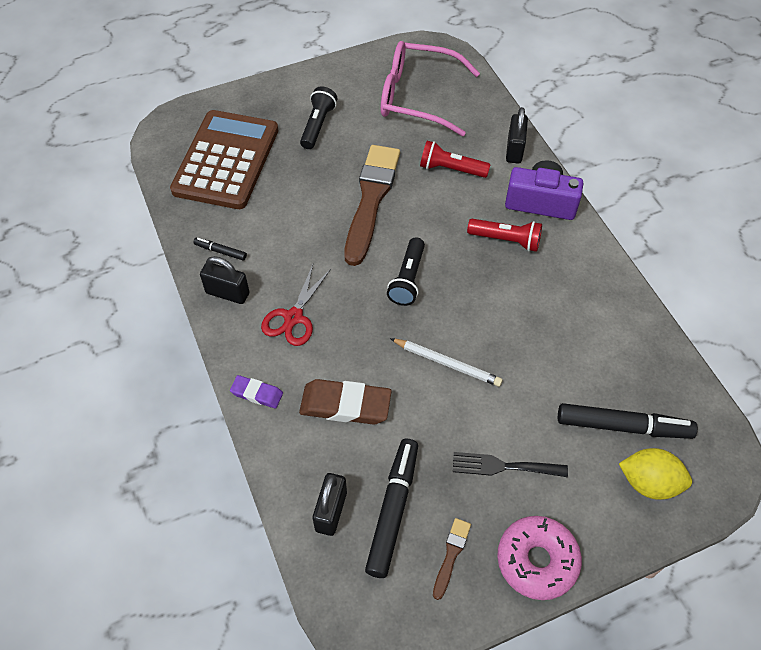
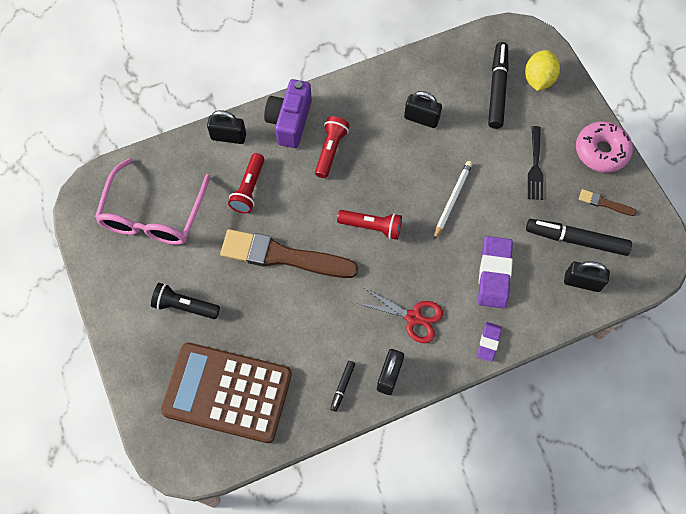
camera: 90 degrees left, 10 degrees up
(345, 405) = (494, 274): brown eraser -> purple eraser
(407, 279) = (371, 227): black flashlight -> red flashlight
(562, 333) = (421, 119): none -> black padlock

